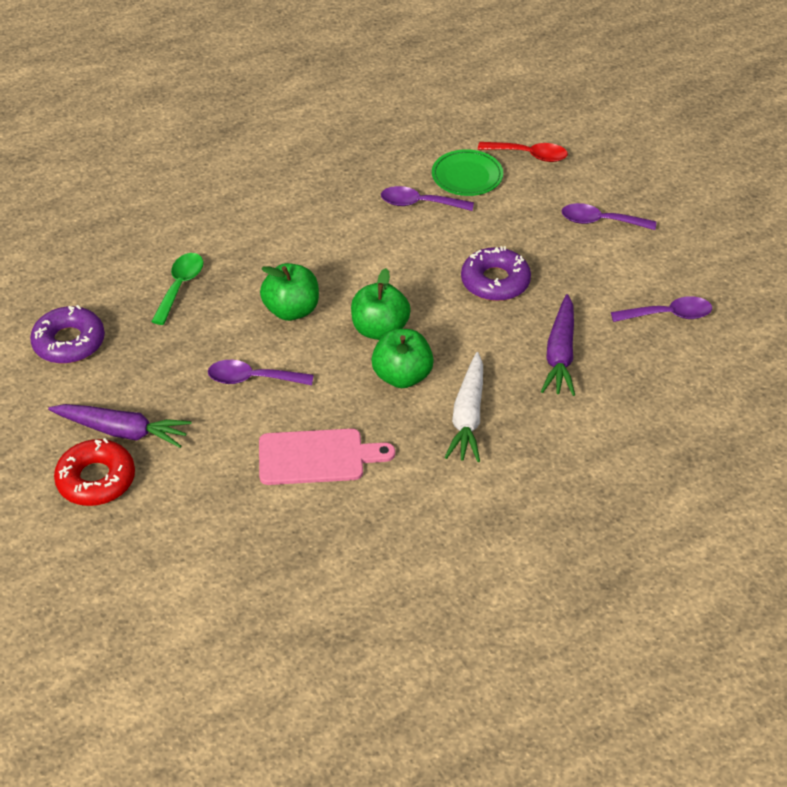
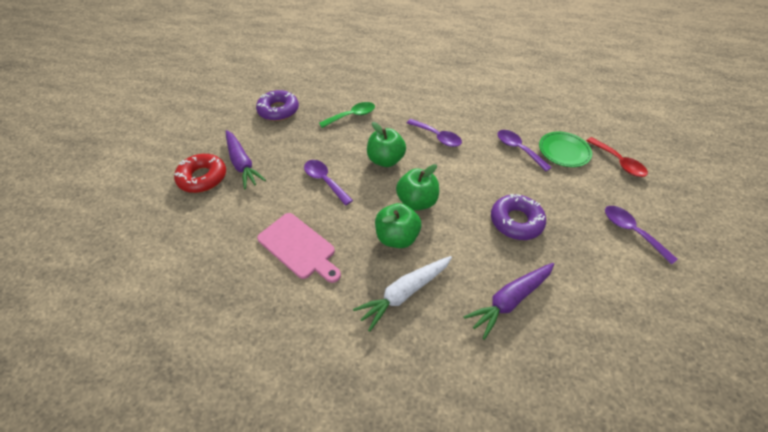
camera: 45 degrees right, 5 degrees up
(668, 315) = (624, 335): purple spoon -> purple spoon (437, 137)

